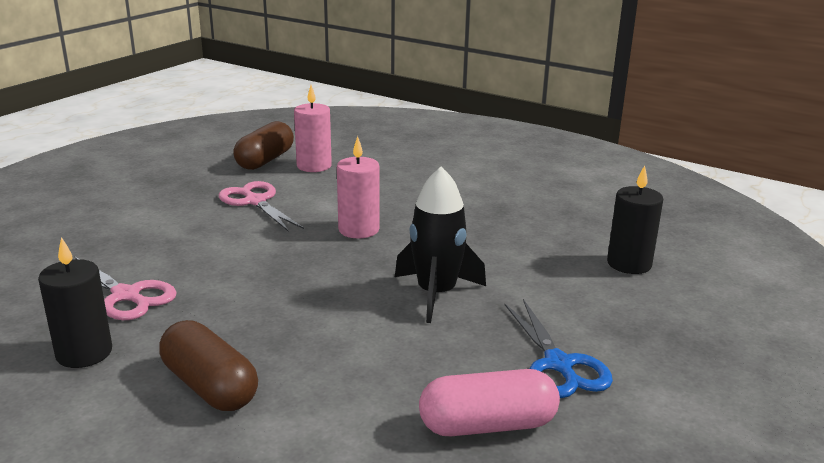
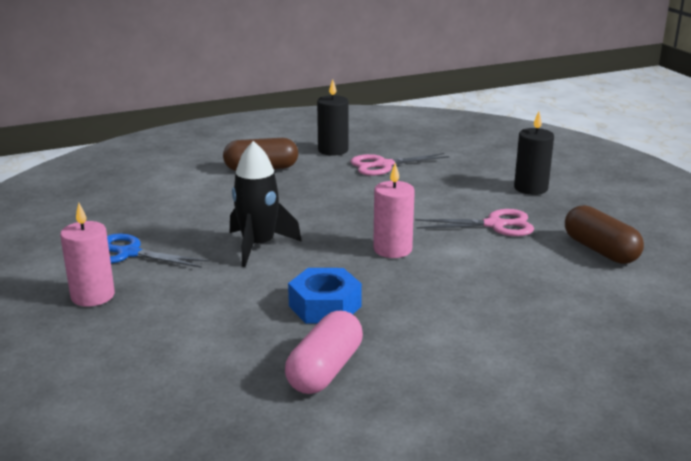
camera: 125 degrees right, 0 degrees up
(314, 166) = (564, 269): pink candle -> pink candle (93, 296)
(487, 425) = (124, 216): pink capsule -> pink capsule (325, 370)
(490, 228) = (325, 306): none -> blue nut
(629, 264) = (178, 343): black candle -> black candle (530, 188)

